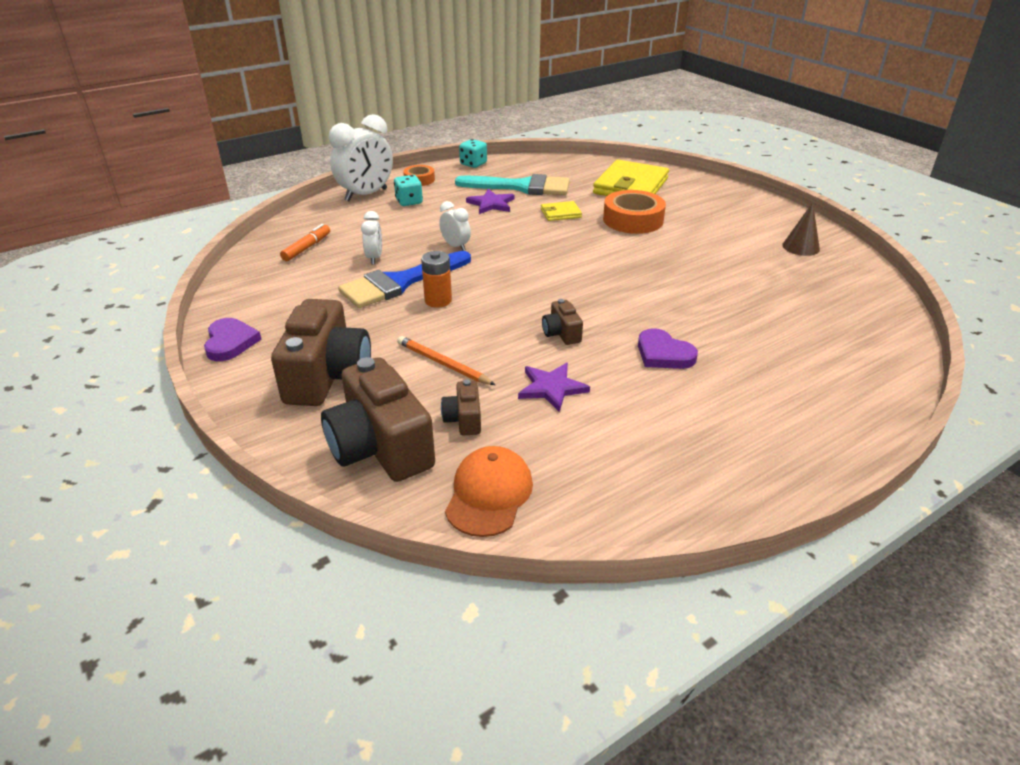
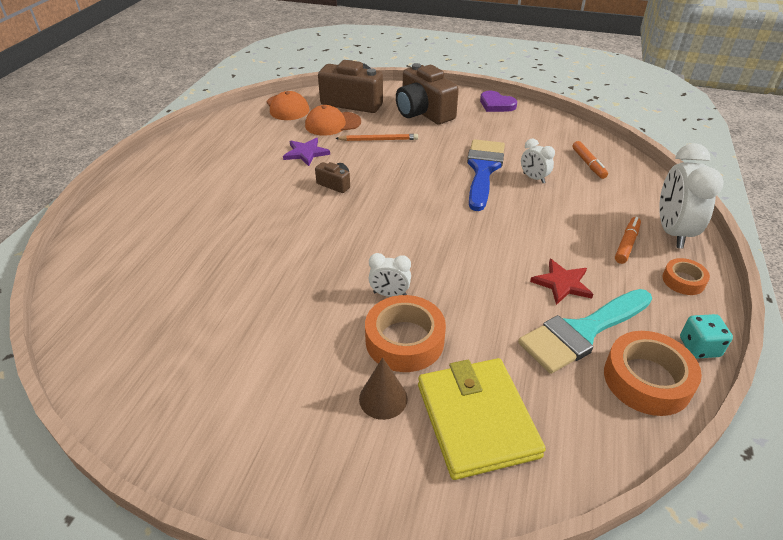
camera: 140 degrees right, 5 degrees up
(409, 202) = (626, 244): turquoise dice -> orange marker
(438, 300) = (439, 170): orange battery -> none
(455, 246) = (503, 216): white clock -> white clock (389, 294)
(463, 419) = (332, 124): brown camera -> orange cap
(491, 204) = (562, 283): purple star -> red star
(522, 167) = (647, 380): none -> orange tape
(560, 213) = (484, 307): yellow wallet -> none
(663, 354) = (257, 200): purple heart -> none
(801, 247) = (187, 397): brown cone -> brown cone (383, 398)

